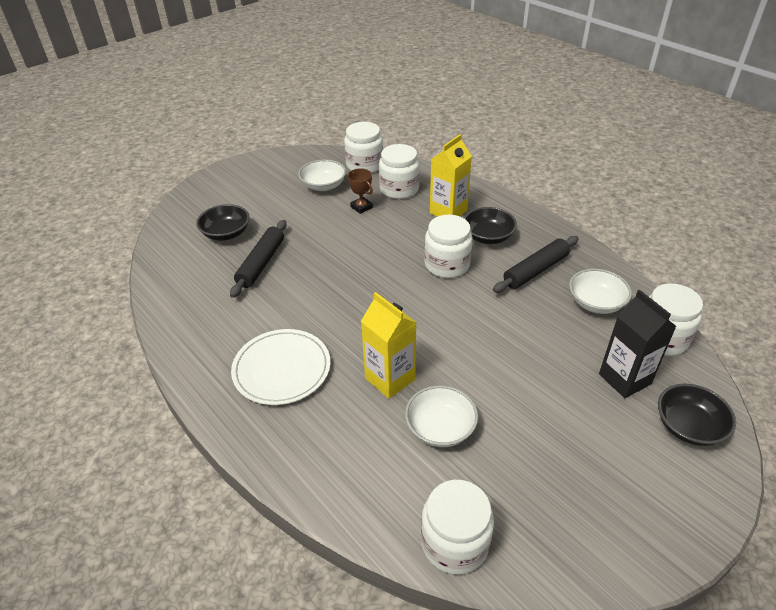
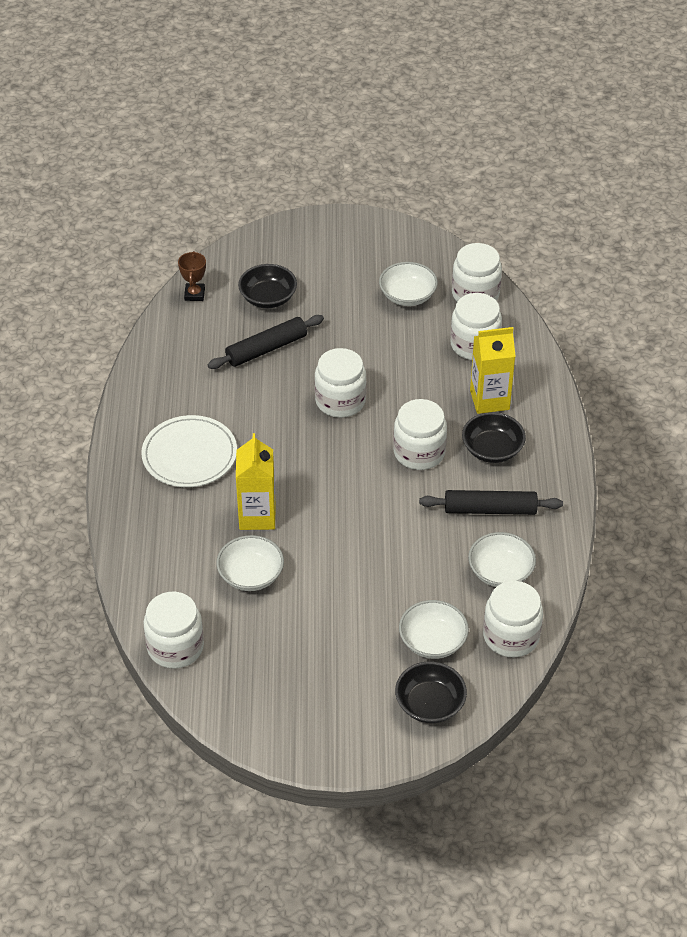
camera: 40 degrees right, 5 degrees up
(354, 265) = (340, 401): none -> white jar
(361, 207) = (415, 343): brown trophy -> brown trophy (194, 294)
(624, 379) = (432, 641): black carton -> white bowl

